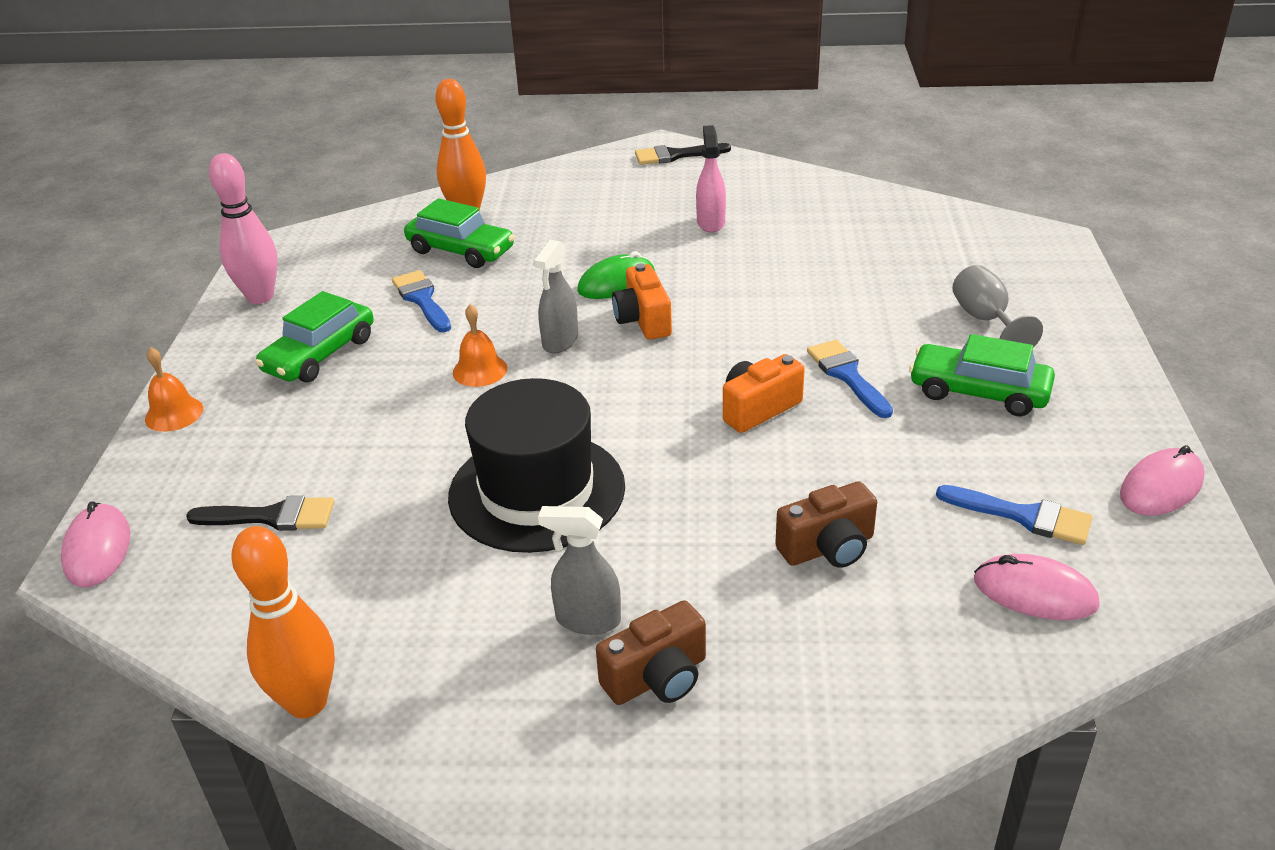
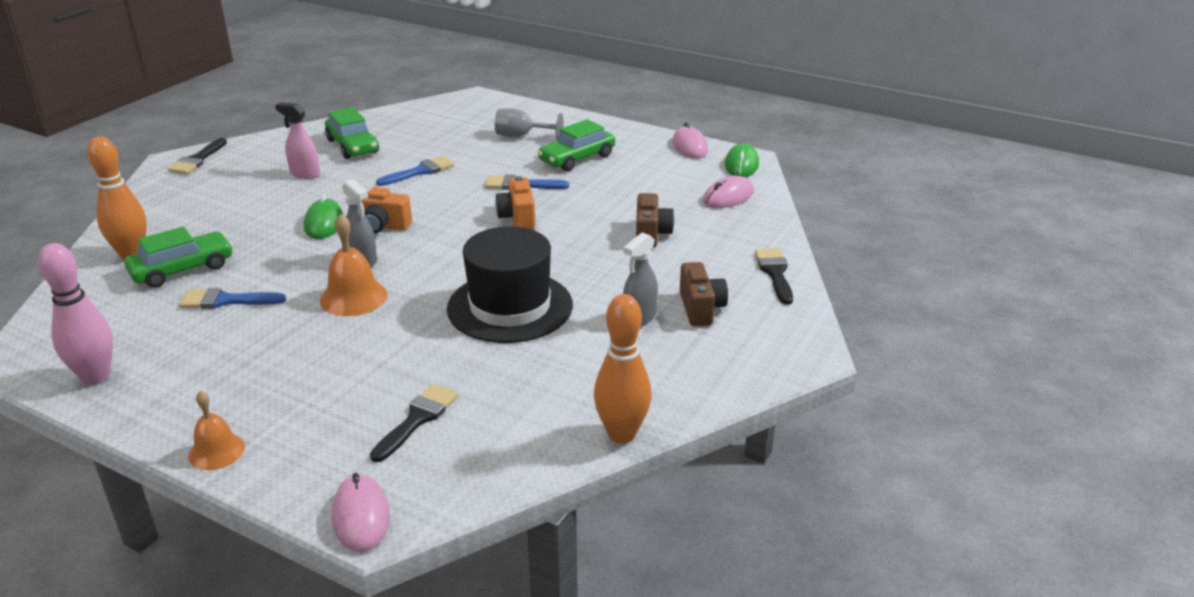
camera: 65 degrees left, 5 degrees down
(97, 549) = (361, 516): pink mouse -> pink mouse turned 60 degrees clockwise
(320, 354) = (234, 361): green car -> green car (352, 146)
(480, 370) = (353, 297): orange bell -> orange bell, size x1.51
(832, 736) = (775, 273): none -> black brush
(1024, 516) = (677, 181): blue brush -> blue brush (420, 171)
(1171, 570) = (741, 165): none -> green mouse

